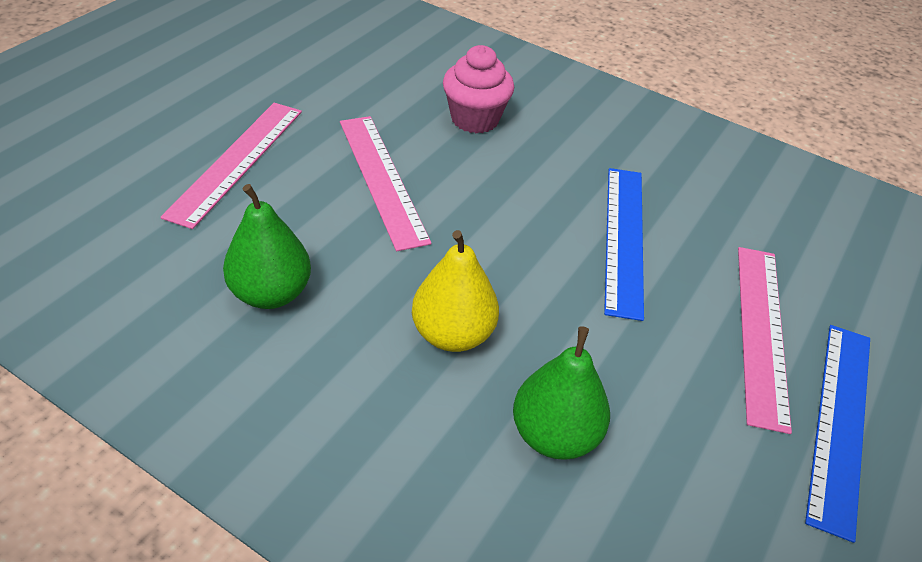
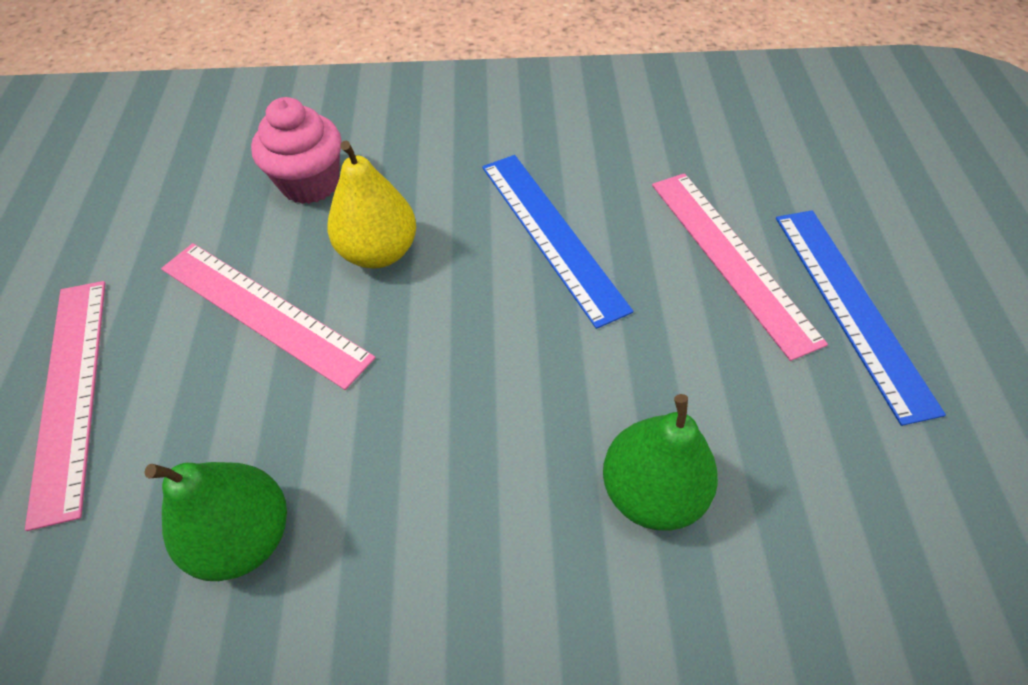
camera: 30 degrees left, 10 degrees up
(452, 334) = (476, 448): yellow pear -> yellow pear (379, 252)

